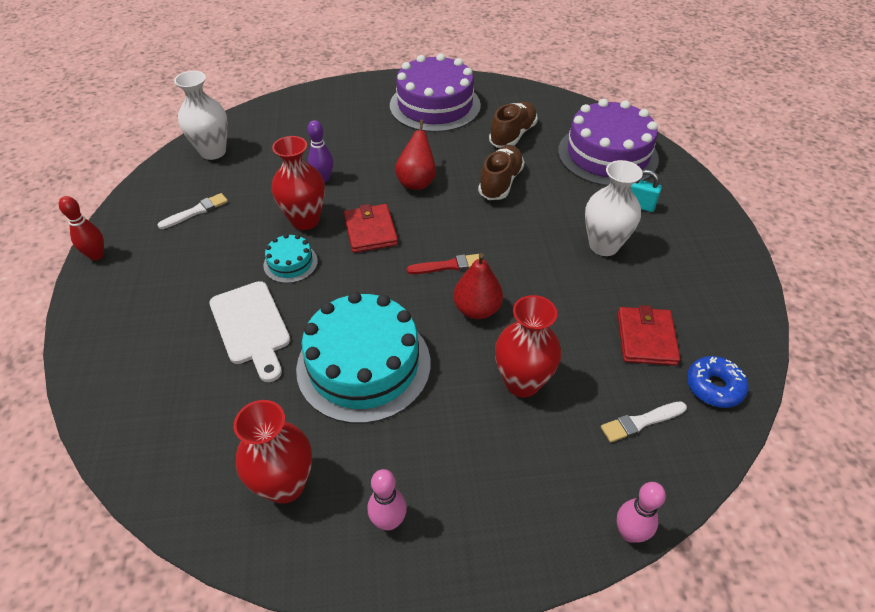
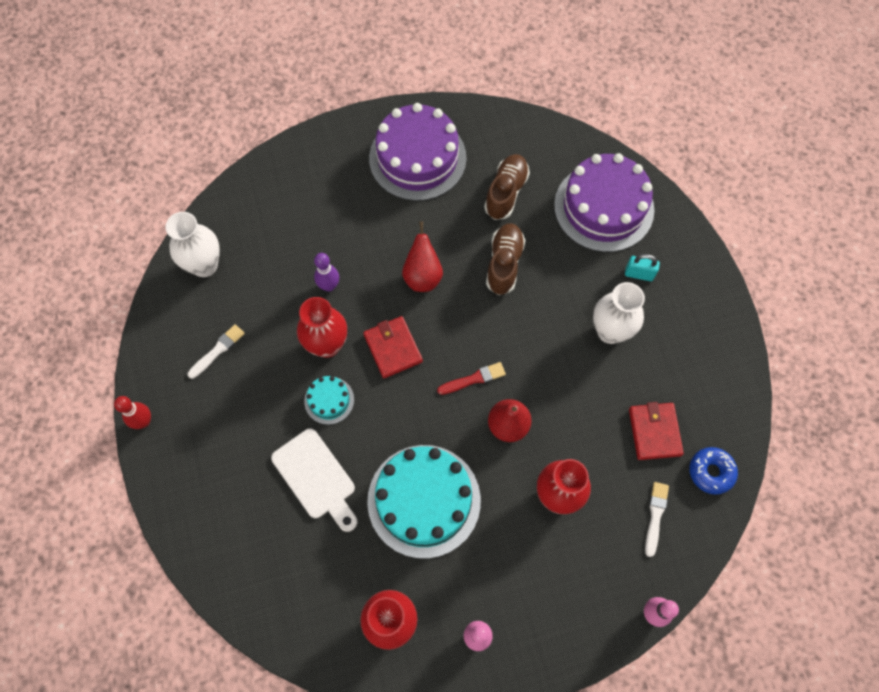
camera: 10 degrees left, 20 degrees up
(641, 422) = (655, 516): white brush -> white brush turned 135 degrees clockwise

